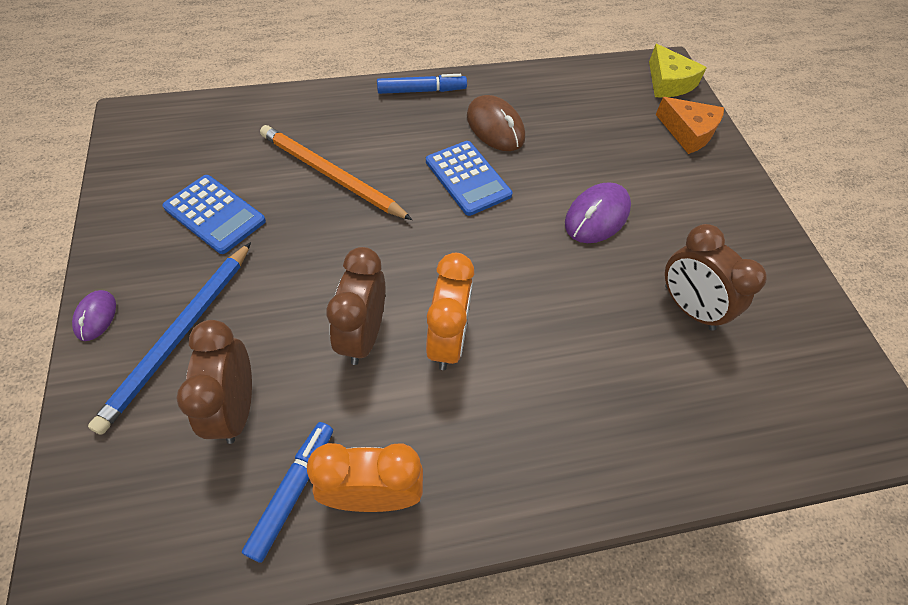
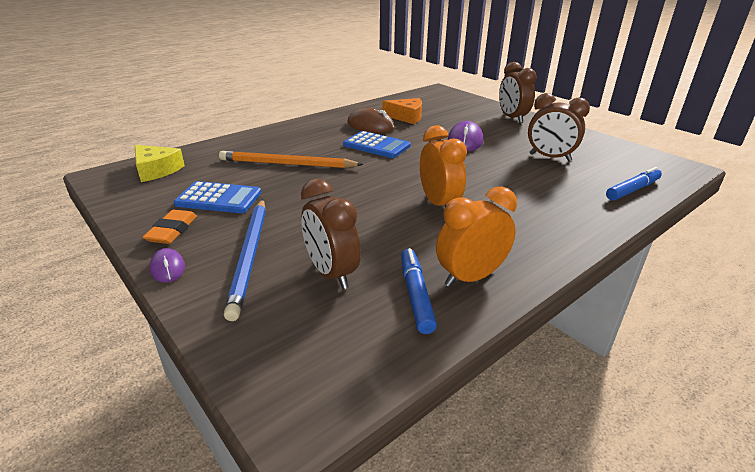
camera: 25 degrees left, 25 degrees down
(136, 254) = (172, 231): none -> orange eraser
(363, 335) = (383, 217): brown clock -> brown clock (512, 118)
(421, 90) = (310, 123): blue marker -> blue marker (632, 190)
(668, 82) = (445, 94): yellow cheese -> yellow cheese (156, 170)
(688, 132) = (475, 106): orange cheese -> orange cheese (406, 117)

